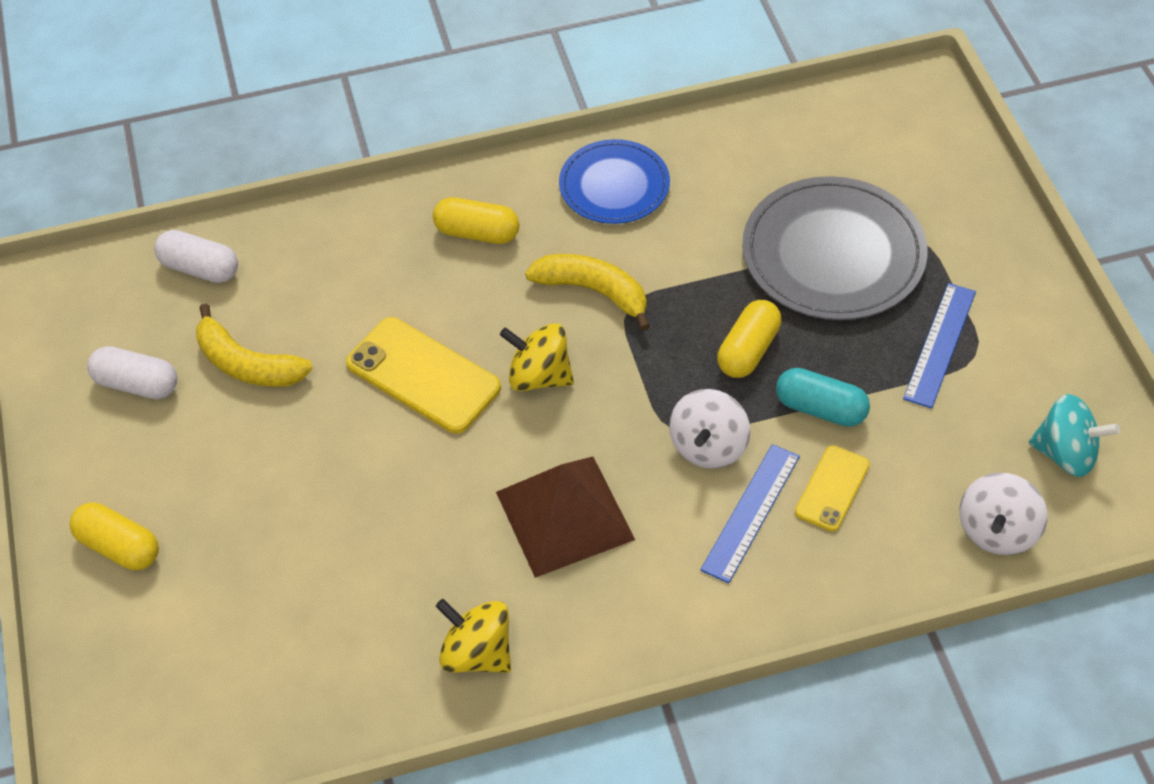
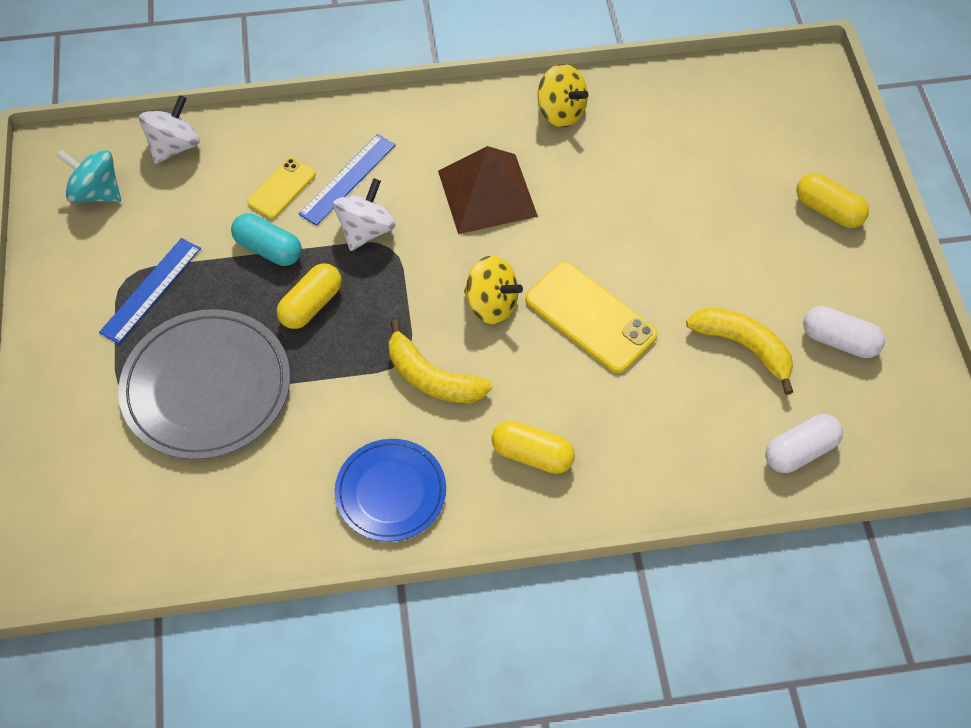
camera: 175 degrees left, 5 degrees up
(200, 268) = (800, 451): white capsule -> white capsule turned 60 degrees counterclockwise

